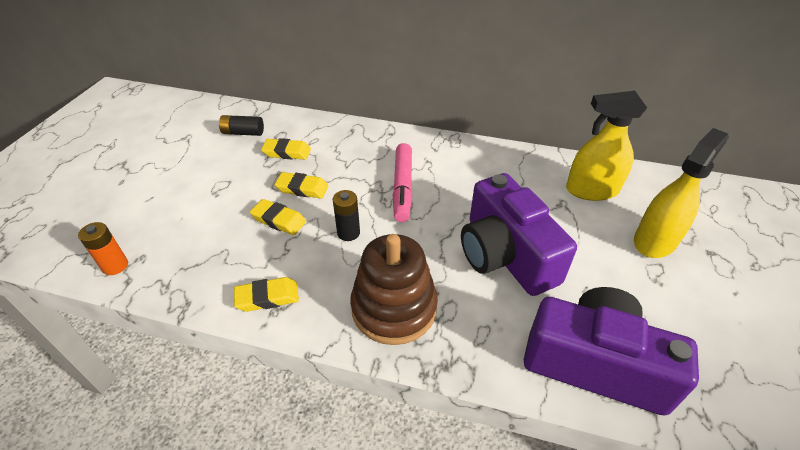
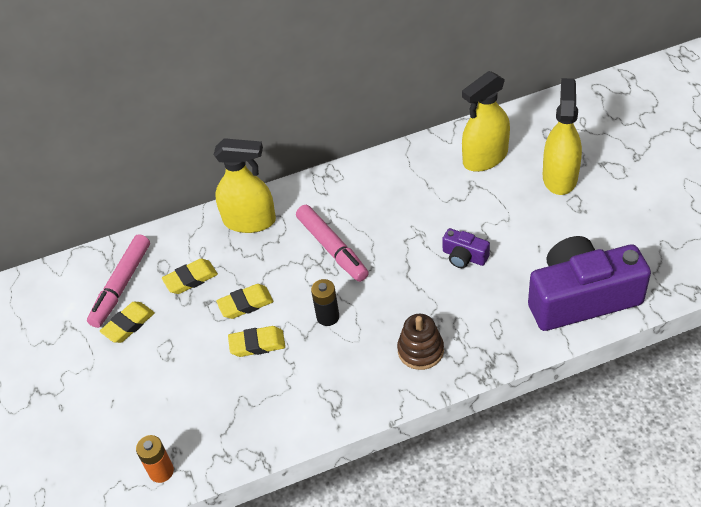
camera: 30 degrees left, 5 degrees up
(243, 133) = (121, 285): black battery -> pink marker
(267, 297) = (319, 407): yellow eraser -> yellow eraser (128, 325)
(364, 139) = (249, 221): none -> yellow spray bottle
(394, 308) = (420, 350): brown stacking toy -> brown stacking toy, size x0.60
(505, 254) = (464, 256): purple camera -> purple camera, size x0.43

